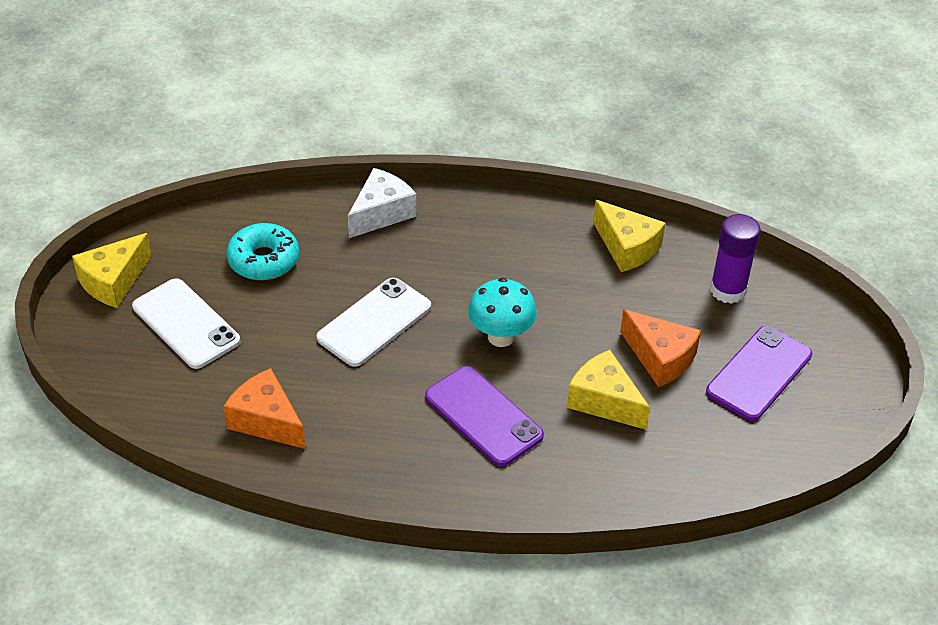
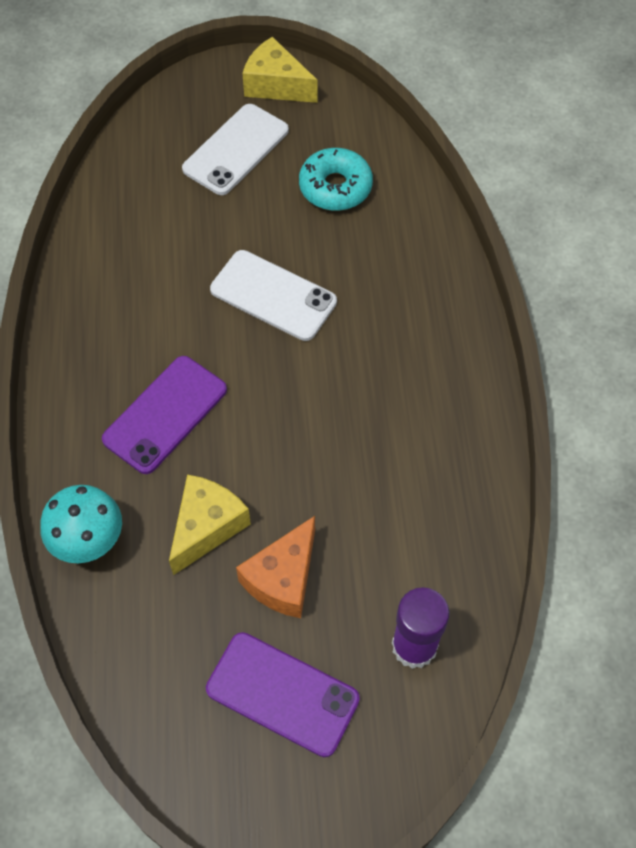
camera: 80 degrees right, 15 degrees up
(266, 421) = (129, 237): orange cheese -> none
(381, 213) = (434, 270): white cheese -> none
(501, 336) = (279, 412): turquoise mushroom -> turquoise mushroom (89, 541)
(627, 247) = (455, 521): yellow cheese -> none

